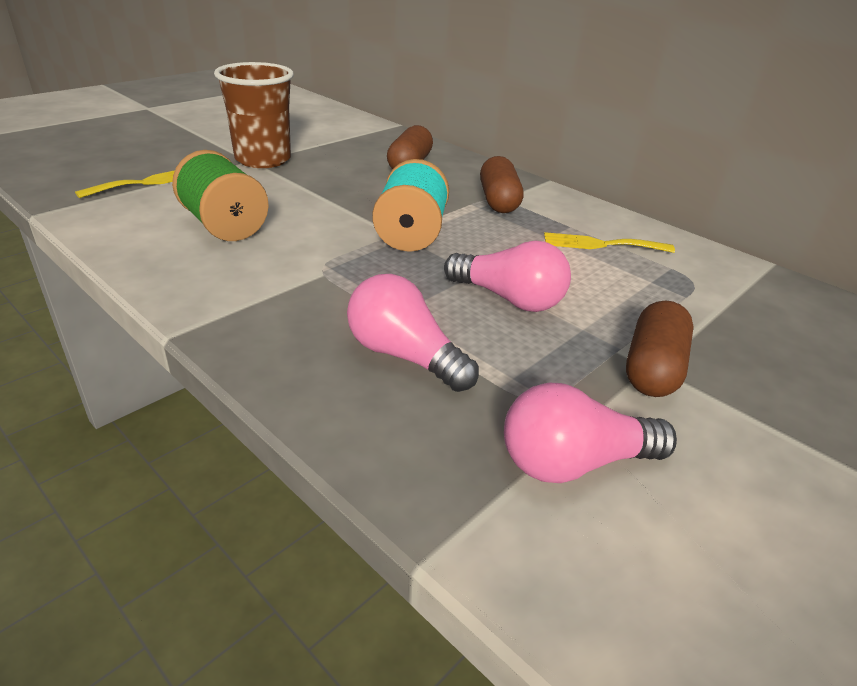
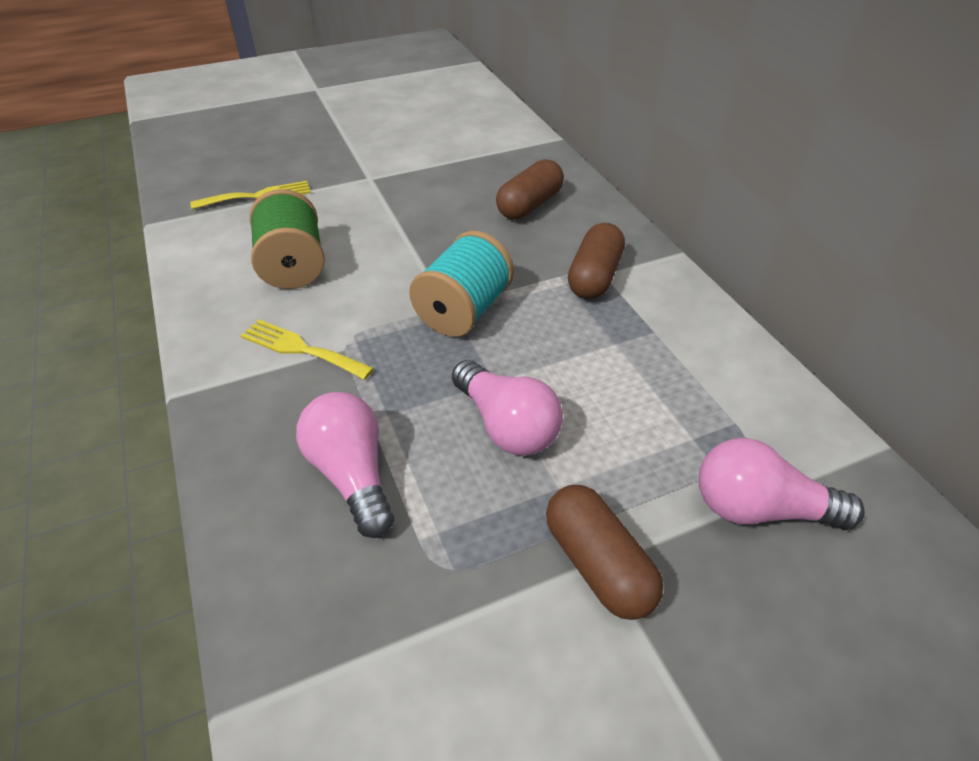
camera: 25 degrees right, 10 degrees up
(263, 159) = (381, 177): brown cup -> none
(573, 463) = (422, 658): pink light bulb -> pink light bulb (759, 509)
(601, 244) = (671, 368): yellow fork -> yellow fork (301, 349)
(653, 368) = (598, 564): brown capsule -> brown capsule turned 75 degrees counterclockwise

